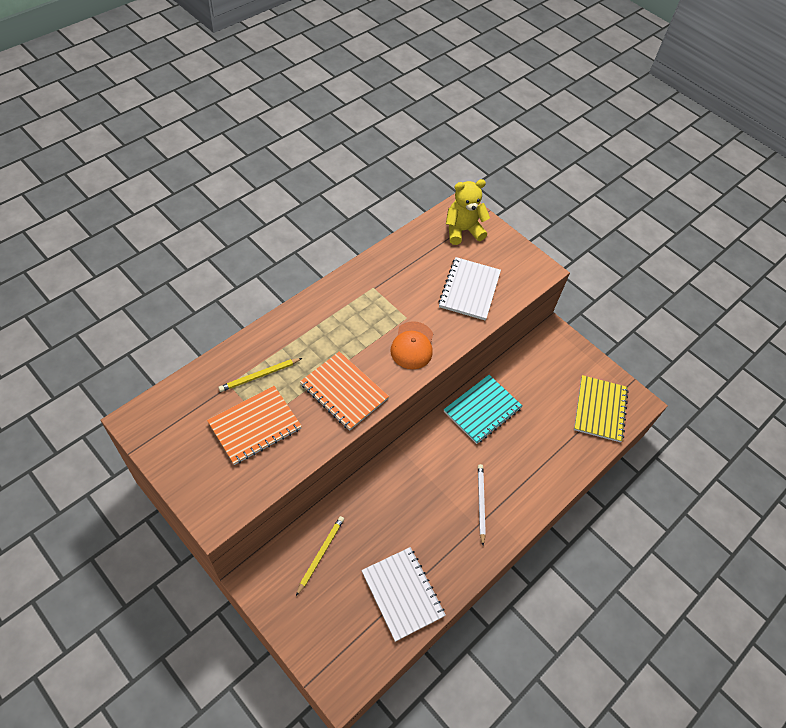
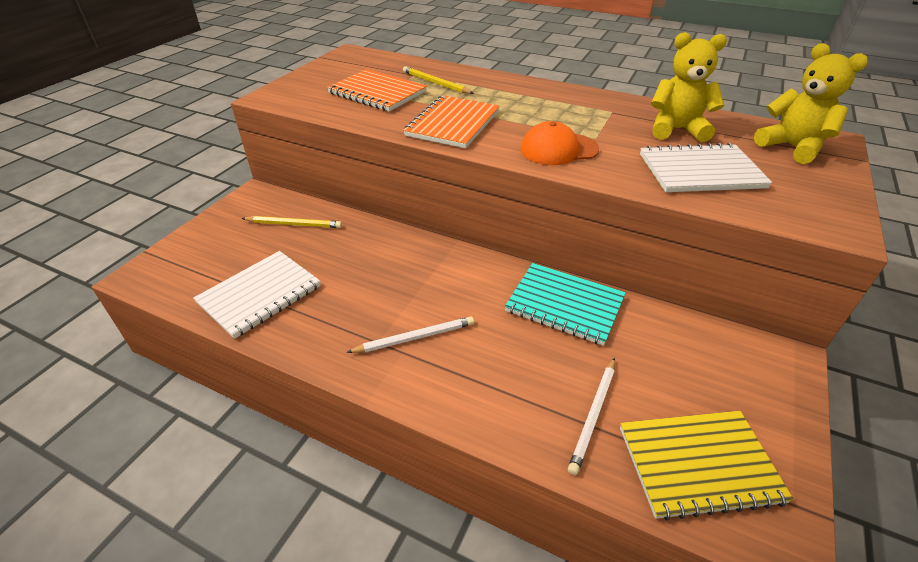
camera: 75 degrees right, 15 degrees down
(416, 269) = (676, 130): none -> yellow teddy bear
(563, 437) = (593, 415): none -> white pencil

